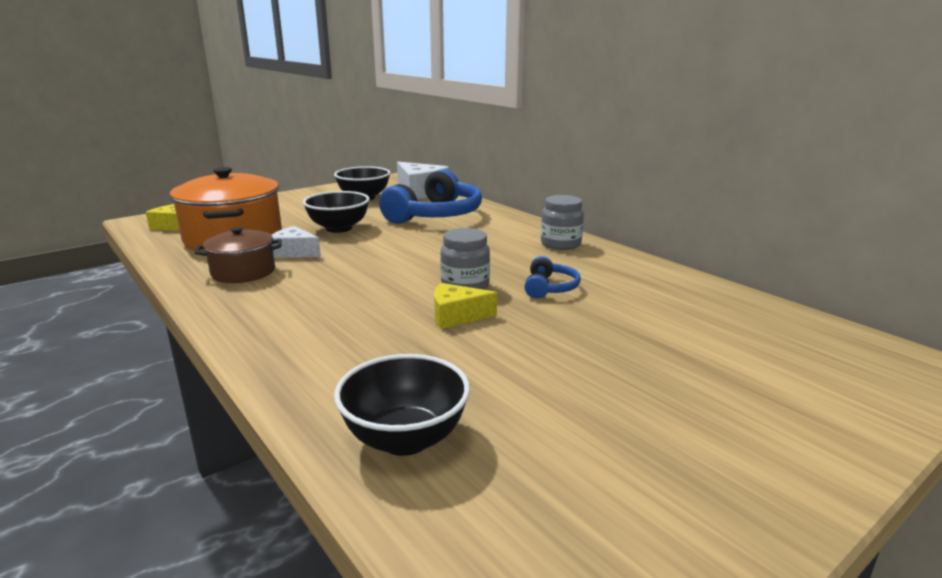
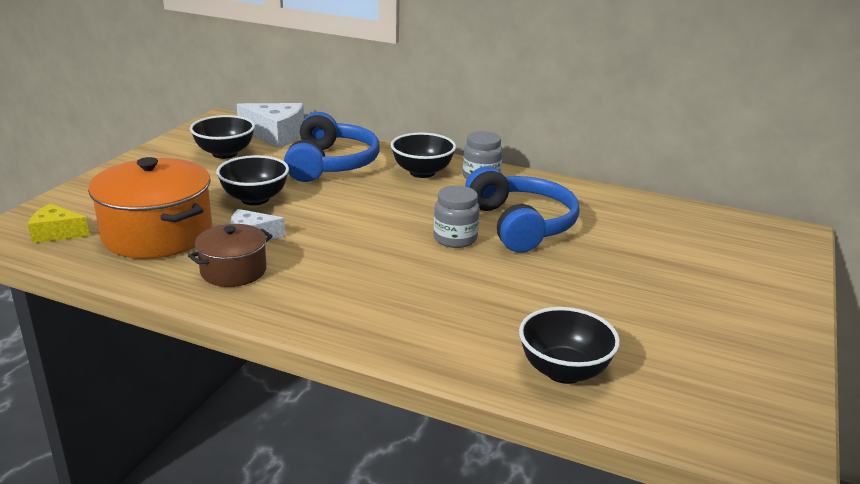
camera: 30 degrees left, 5 degrees up
(456, 316) = (482, 268): yellow cheese -> none
(508, 232) = (422, 172): none -> black bowl
(549, 288) = (520, 225): blue headphones -> blue headphones, size x2.14

